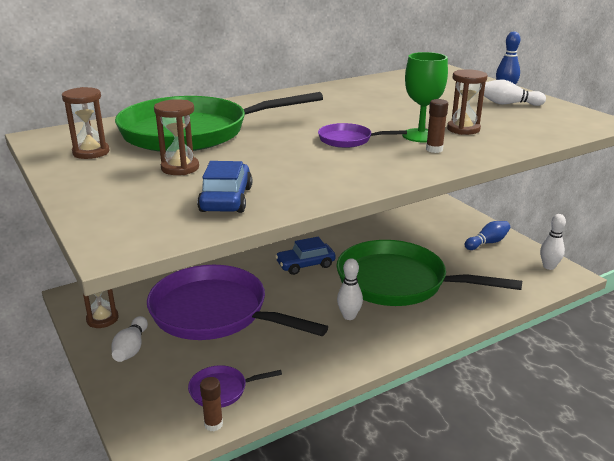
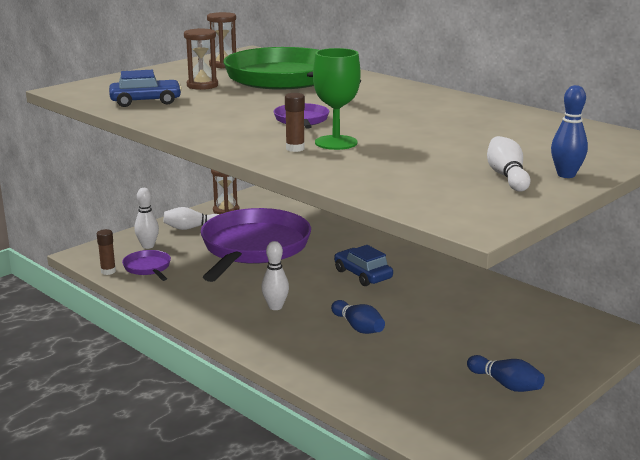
camera: 75 degrees right, 5 degrees down
(398, 282) = (358, 327): green pan -> blue bowling pin
(463, 129) = (373, 157): brown hourglass -> none
(549, 267) = (470, 436): white bowling pin -> white bowling pin (148, 246)

